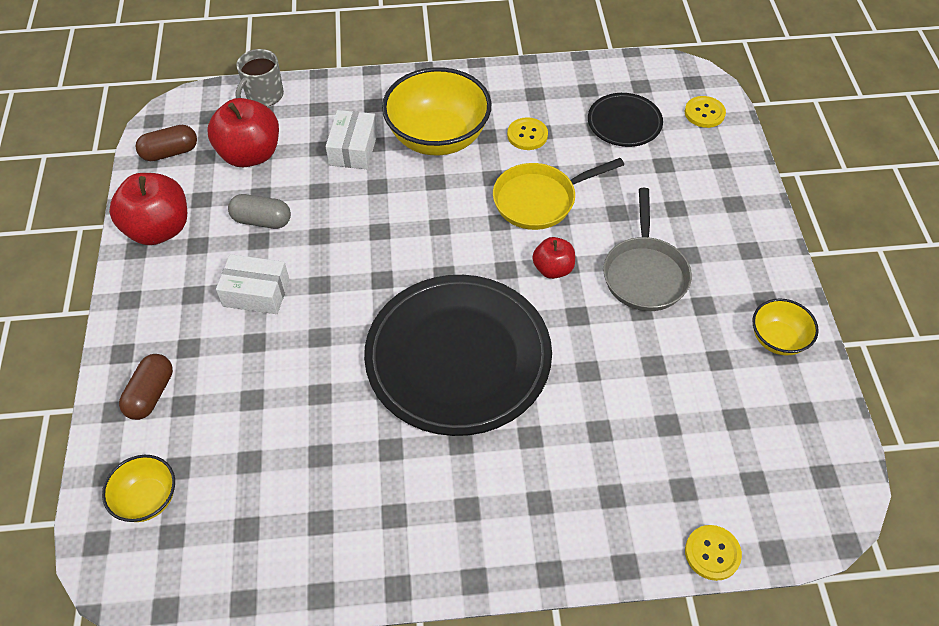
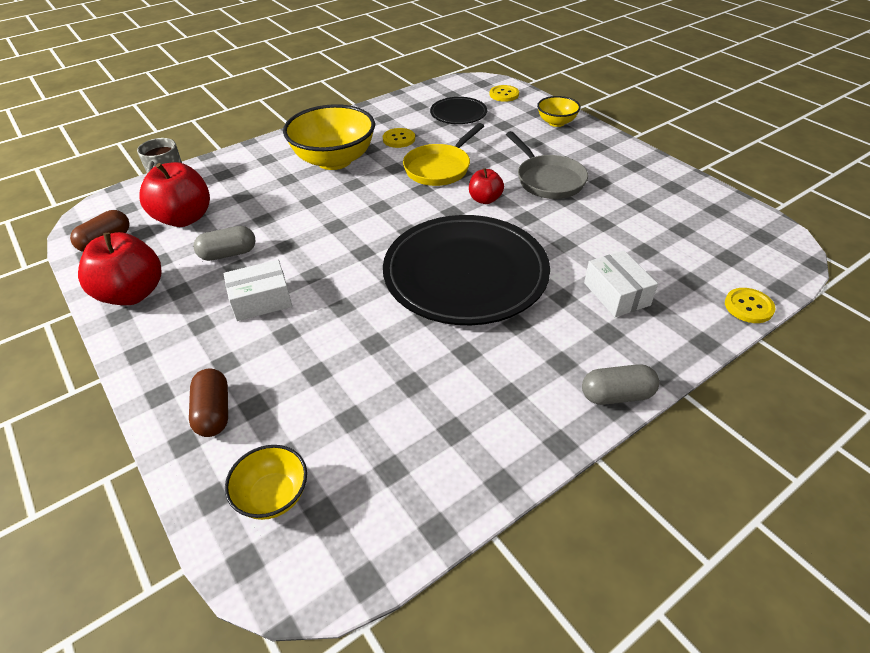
camera: 30 degrees left, 10 degrees down
(353, 149) = (272, 187): white box -> white box (616, 294)
(487, 572) = (617, 395): none -> grey capsule
(778, 339) = (662, 181): yellow bowl -> yellow bowl (556, 122)

